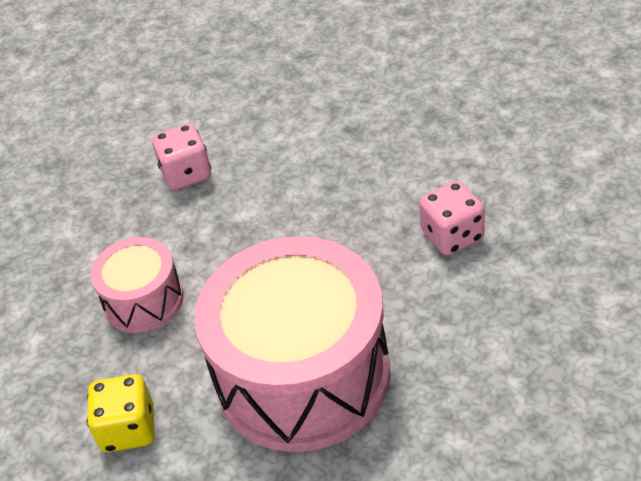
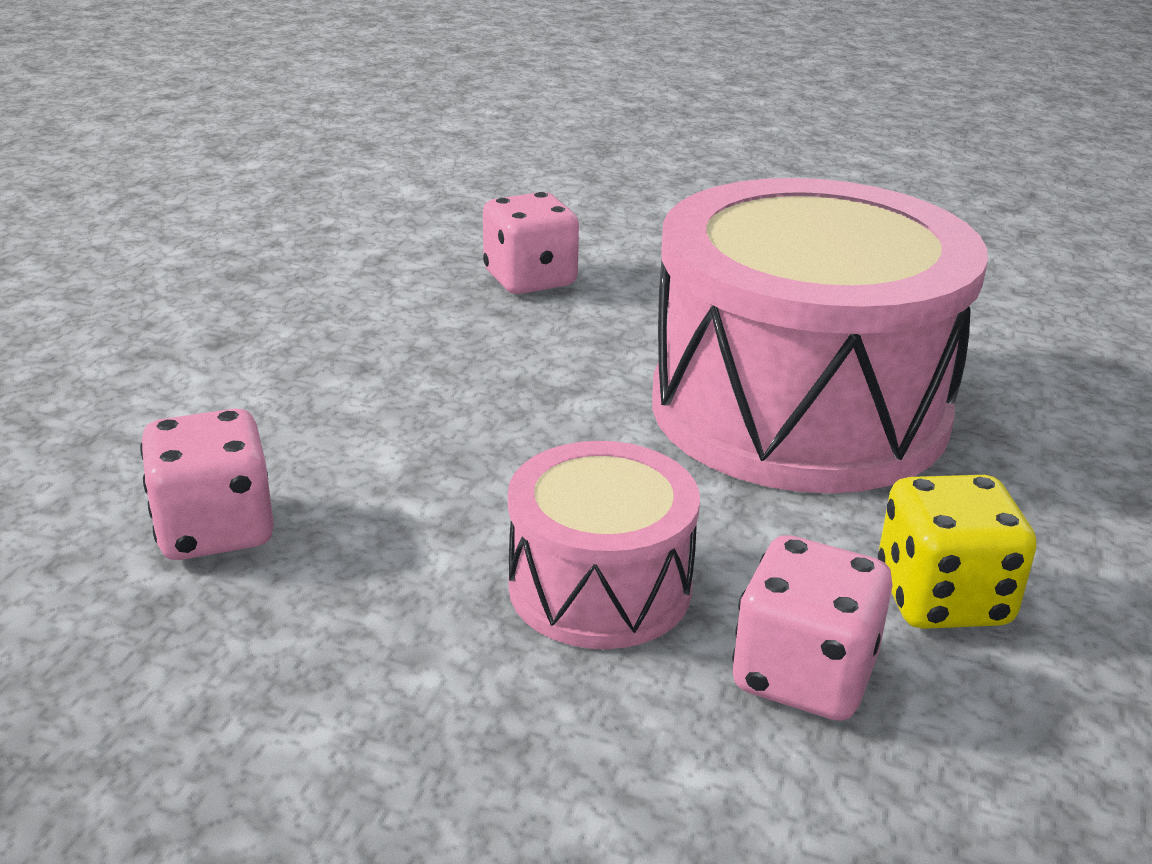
camera: 95 degrees left, 15 degrees down
(82, 373) = (803, 675): none -> pink dice

